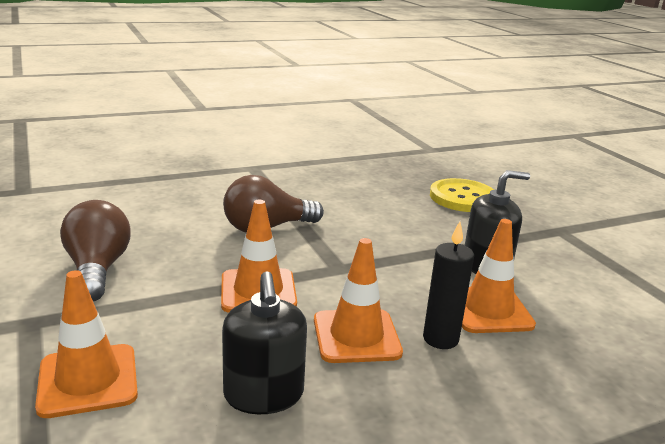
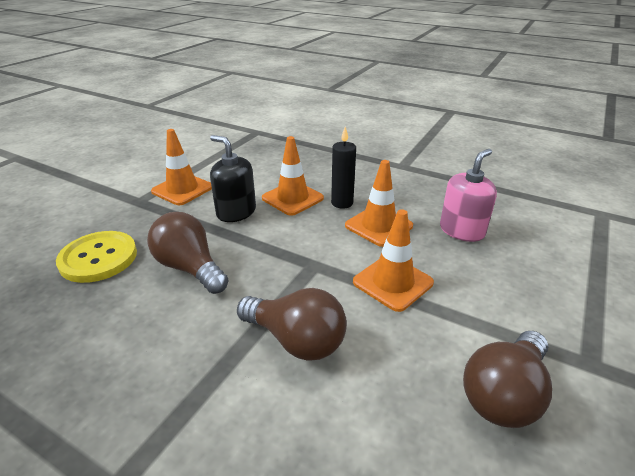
camera: 125 degrees left, 10 degrees up
(88, 380) = (556, 288): orange traffic cone -> orange traffic cone (182, 189)
(263, 394) = (461, 230): black soap dispenser -> pink soap dispenser
(406, 221) = (190, 268): none -> brown light bulb

